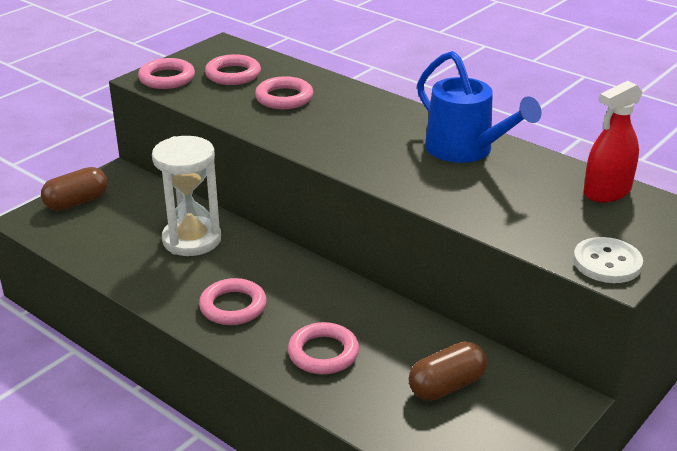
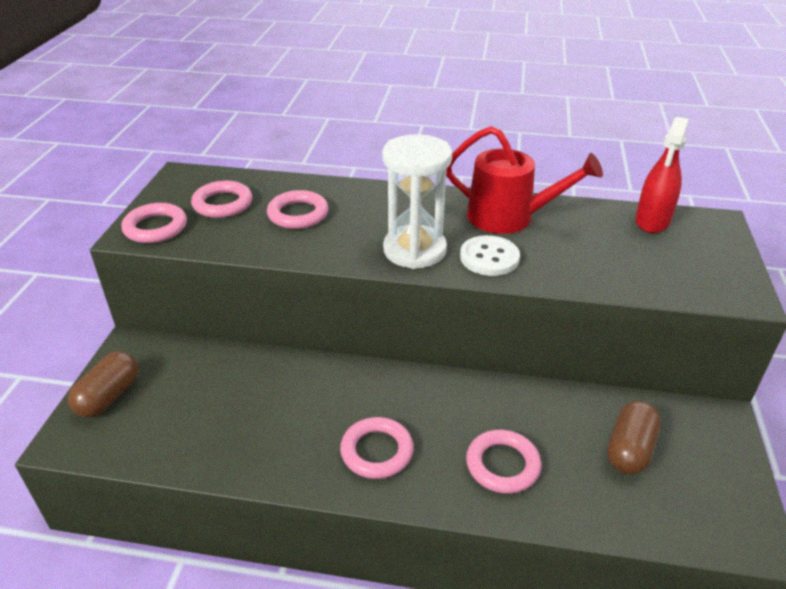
camera: 30 degrees left, 5 degrees up
(192, 240) = (272, 392): white hourglass -> white hourglass (414, 250)
(465, 150) = (508, 217): blue watering can -> red watering can
(607, 262) = (726, 287): white button -> white button (489, 258)

